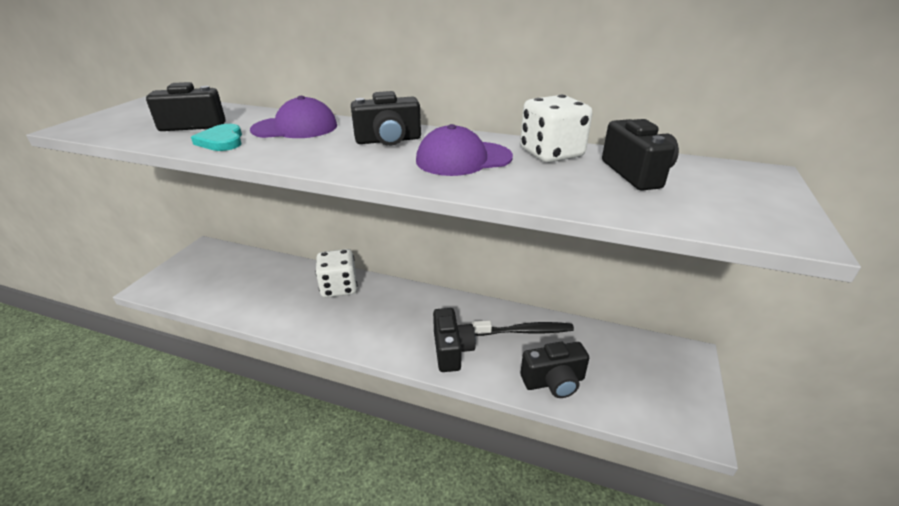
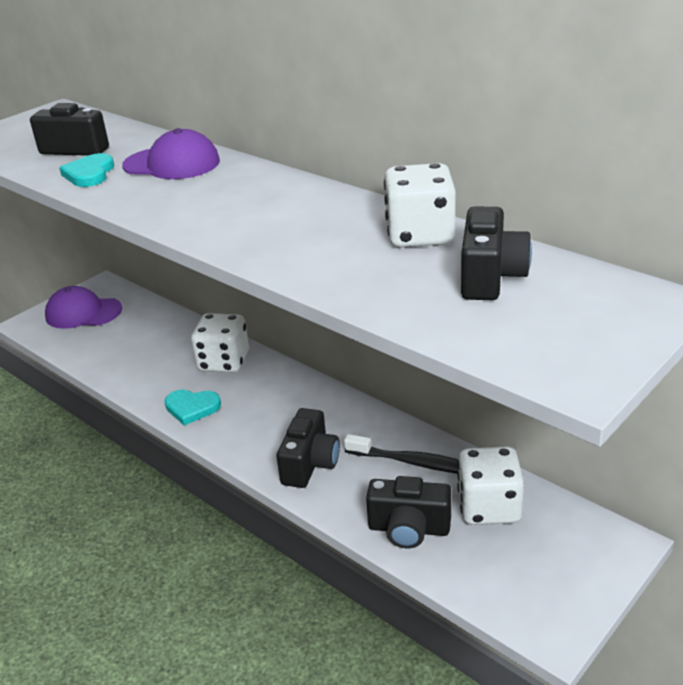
camera: 25 degrees right, 0 degrees up
(332, 328) = (192, 408): none -> turquoise heart
(388, 140) = (254, 193): black camera -> none
(463, 159) = (312, 229): purple cap -> purple cap (83, 313)
(594, 351) = (489, 507): none -> white dice

